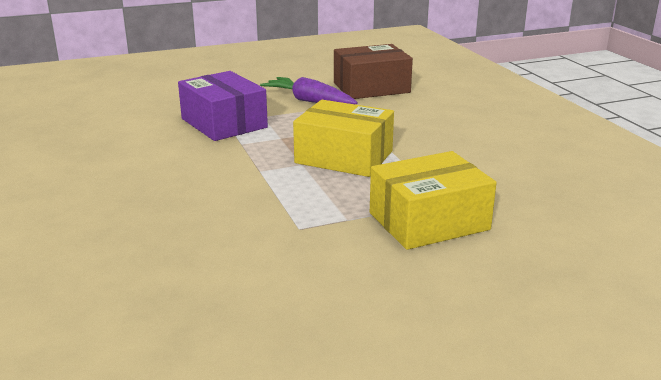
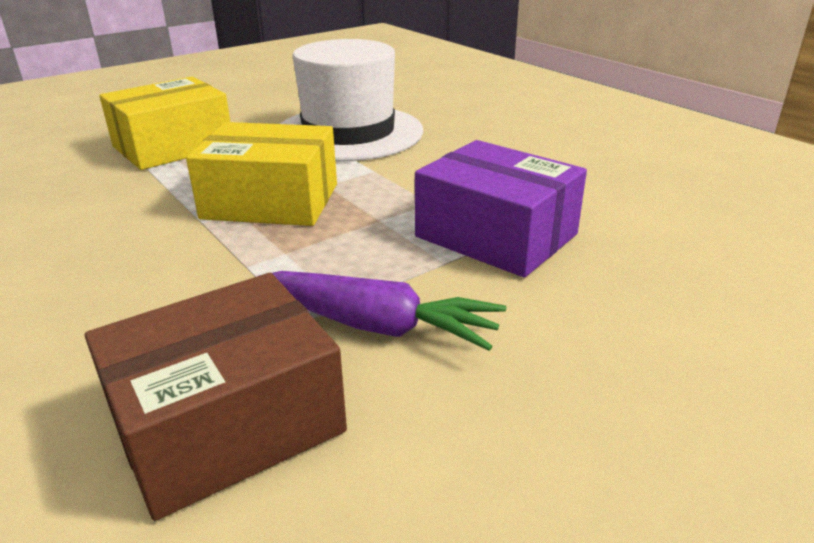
camera: 165 degrees right, 5 degrees up
(254, 214) = (348, 133): none -> white hat

